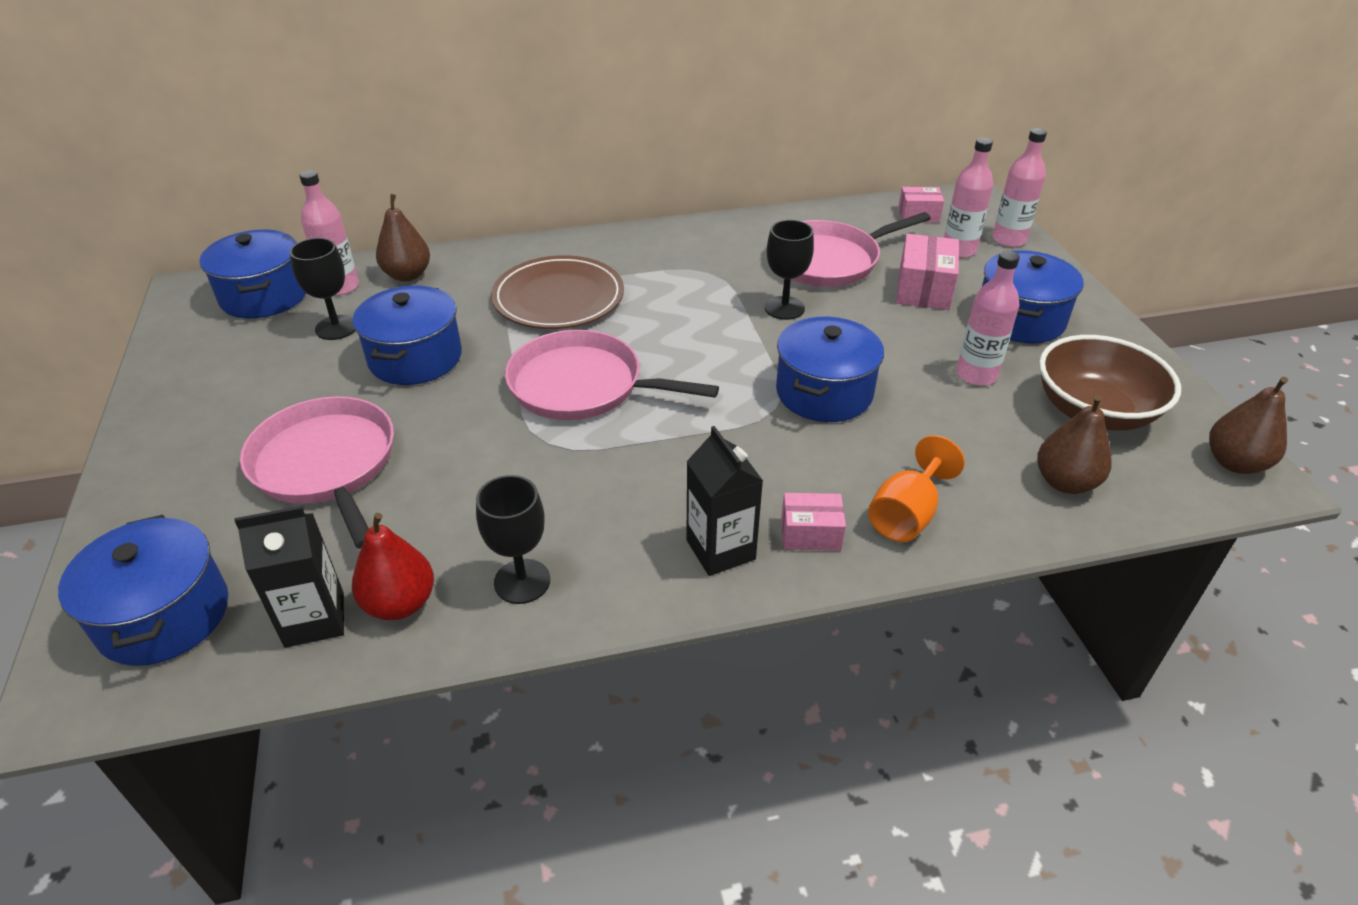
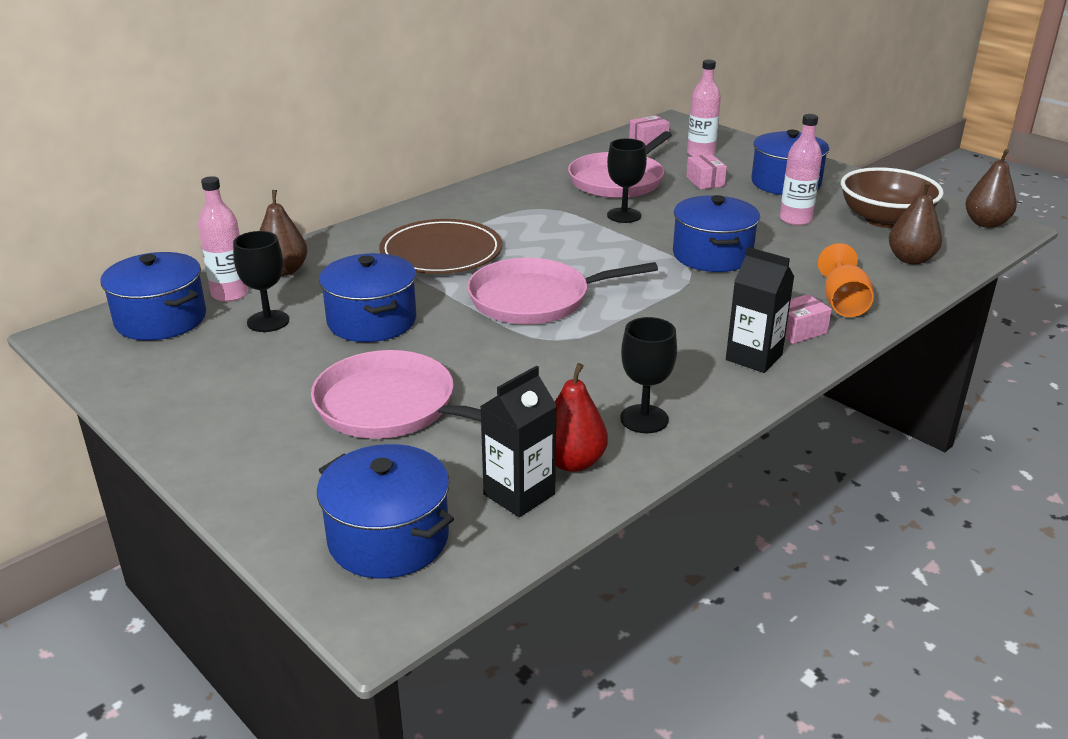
camera: 30 degrees left, 10 degrees down
(924, 289) = (705, 181): pink box -> pink box, size x0.63
(1009, 240) = (726, 141): pink bottle -> none

